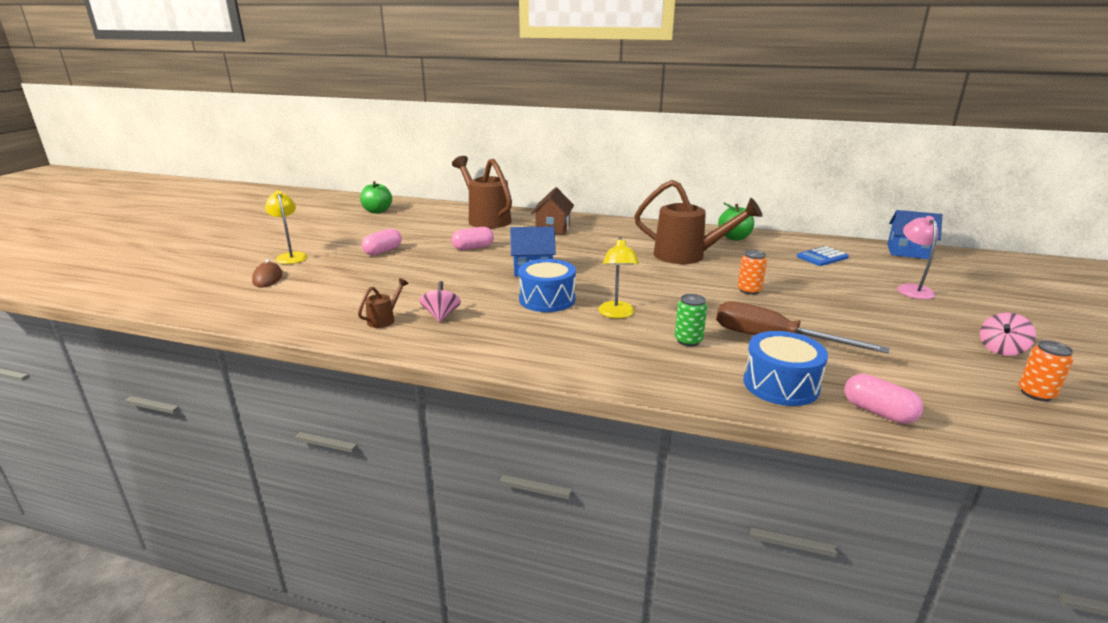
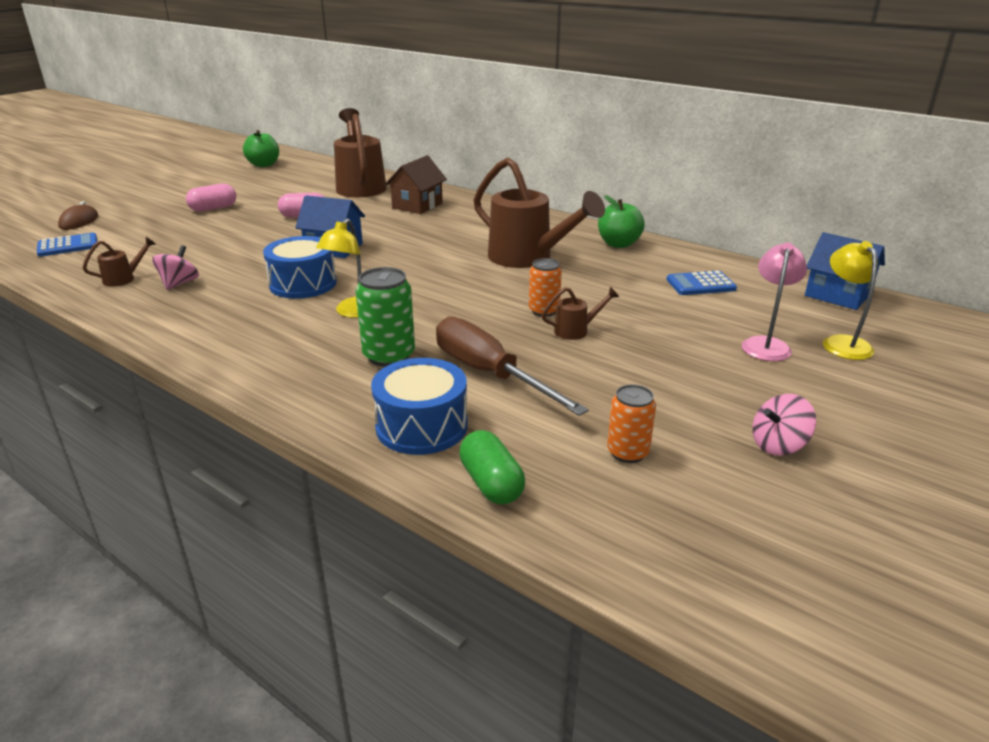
camera: 20 degrees right, 5 degrees up
(288, 300) = (68, 246): none -> blue calculator
(291, 256) = (125, 202): yellow lamp -> yellow lamp (842, 343)
(688, 340) = (389, 356): green can -> green can, size x1.52
(788, 300) = (576, 331): none -> brown watering can
(878, 412) = (491, 483): pink capsule -> green capsule
(1036, 394) = (739, 511): orange can -> orange can (627, 452)

